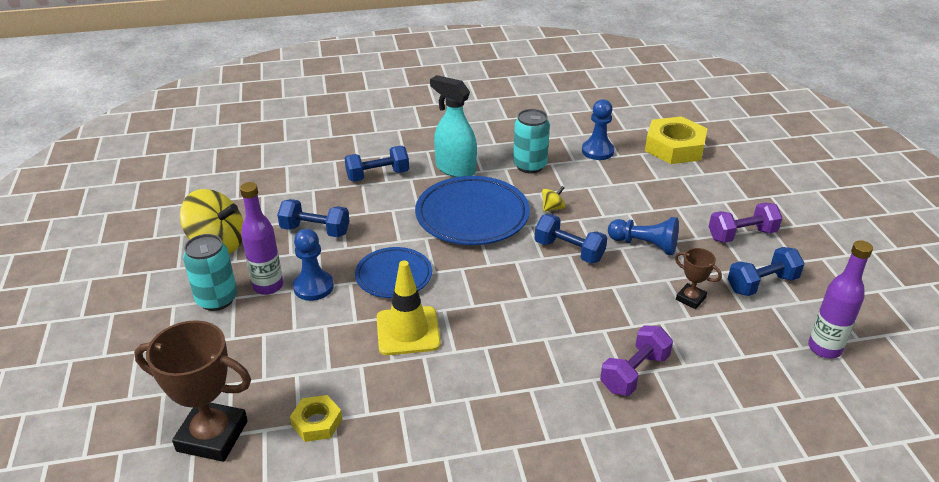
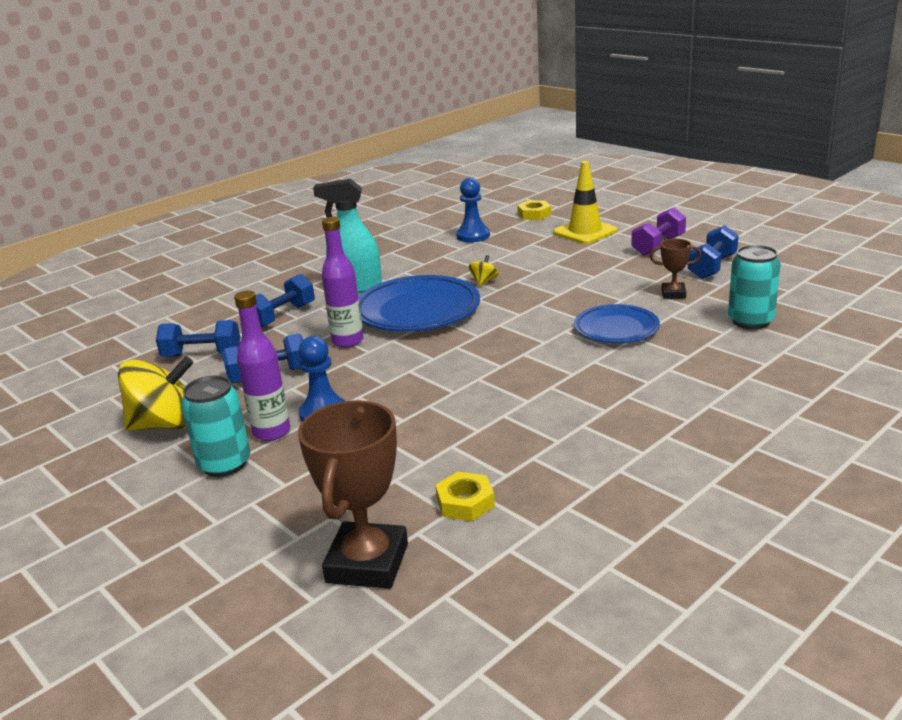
camera: 30 degrees left, 10 degrees down
(212, 436) = (367, 563): brown trophy -> brown trophy turned 60 degrees counterclockwise
(394, 276) = (397, 375): blue plate -> blue plate (616, 329)
(408, 331) = (465, 405): yellow traffic cone -> yellow traffic cone (585, 232)
(529, 166) = (425, 263): turquoise can -> turquoise can (750, 321)
(569, 251) = (536, 302): blue dumbbell -> blue dumbbell (202, 355)
(634, 373) = (694, 352): purple dumbbell -> none
(645, 245) = (593, 277): blue pawn -> none
(674, 147) = (534, 214): yellow nut -> yellow nut, size x0.53
(824, 348) = (804, 285): purple bottle -> purple bottle (348, 341)

